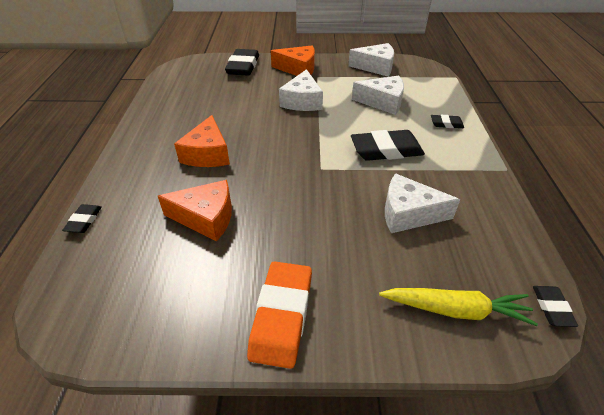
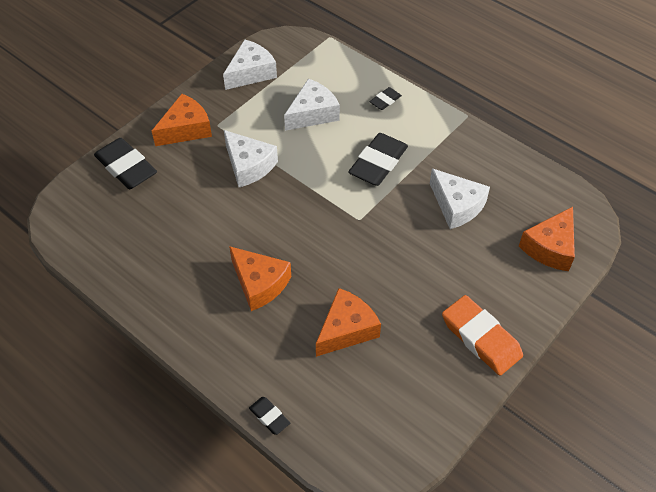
camera: 50 degrees left, 10 degrees up
(408, 213) = (457, 206): white cheese -> white cheese turned 90 degrees counterclockwise
(455, 310) = (550, 247): yellow carrot -> orange cheese
(552, 308) = (585, 202): black eraser -> none

